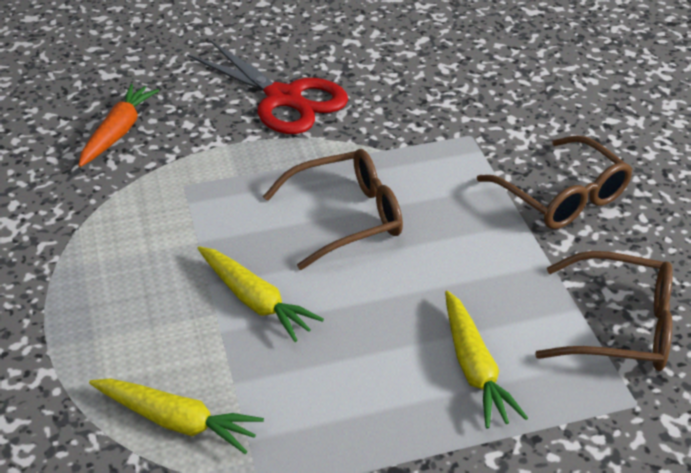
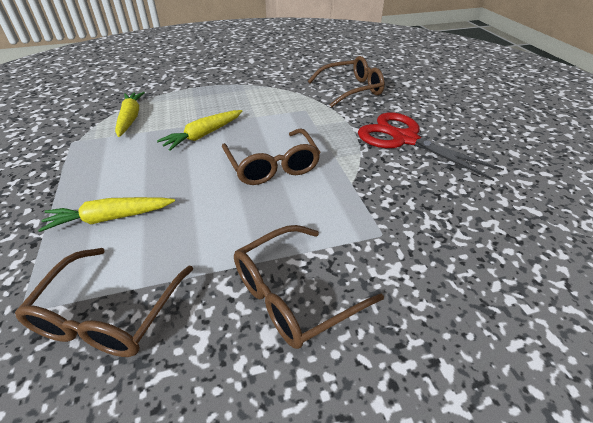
camera: 90 degrees right, 0 degrees up
(118, 132) = (351, 89): orange carrot -> brown glasses
(177, 421) = (130, 118): yellow carrot -> yellow carrot turned 150 degrees clockwise
(284, 98) = (404, 139): red scissors -> red scissors turned 90 degrees clockwise

